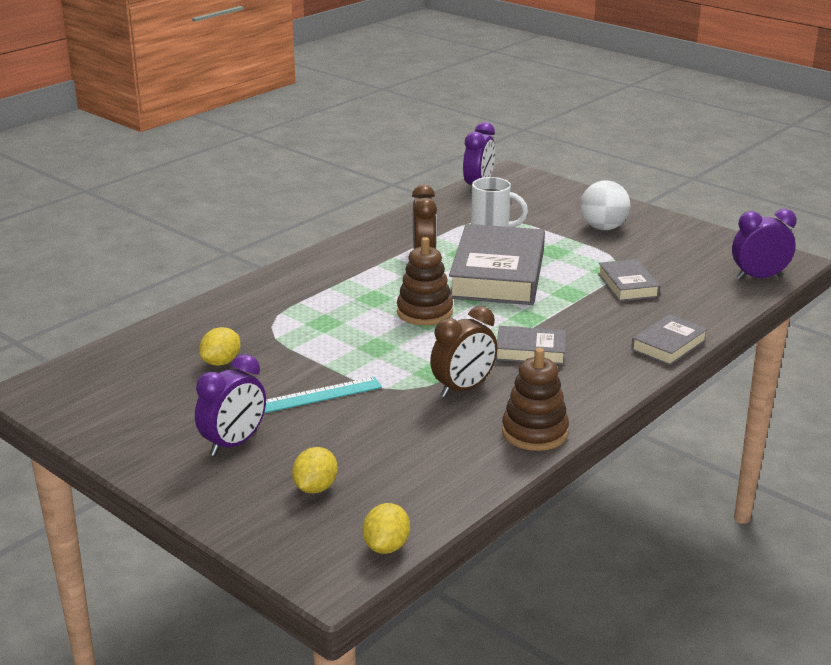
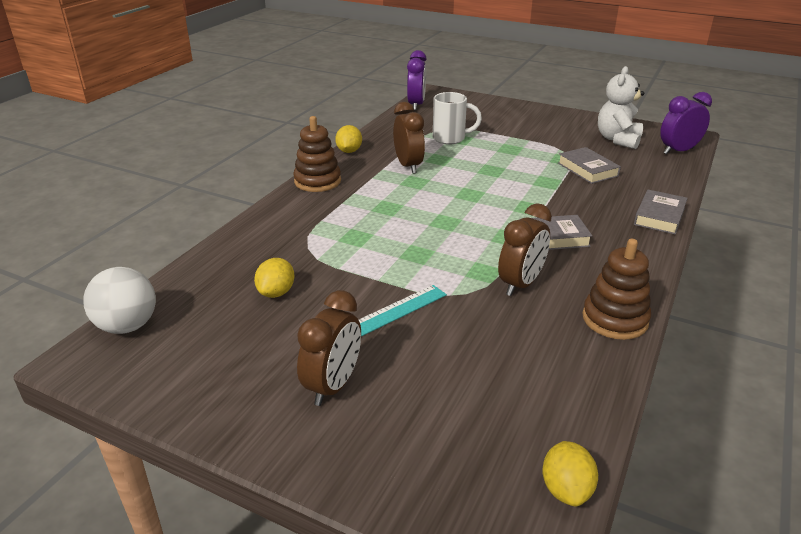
camera: 15 degrees left, 5 degrees up
(234, 443) = (333, 386): purple clock -> brown clock
(315, 488) = (447, 426): yellow lemon -> yellow lemon (349, 151)
(424, 312) = (439, 215): brown stacking toy -> brown stacking toy (317, 181)
(497, 274) = (478, 173): grey book -> none
(603, 228) = (534, 126): white ball -> white ball (127, 326)
(694, 255) = (618, 140): none -> white teddy bear

